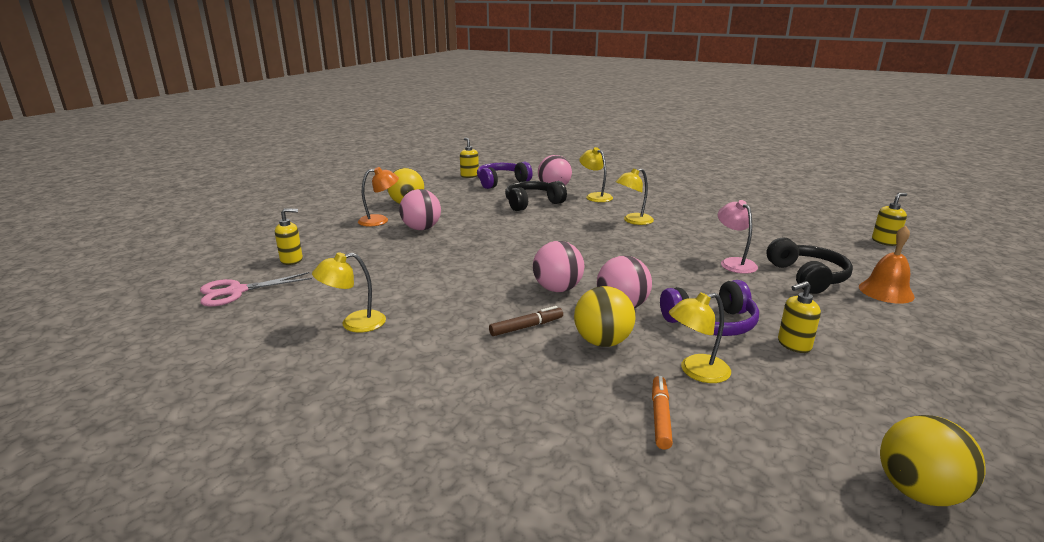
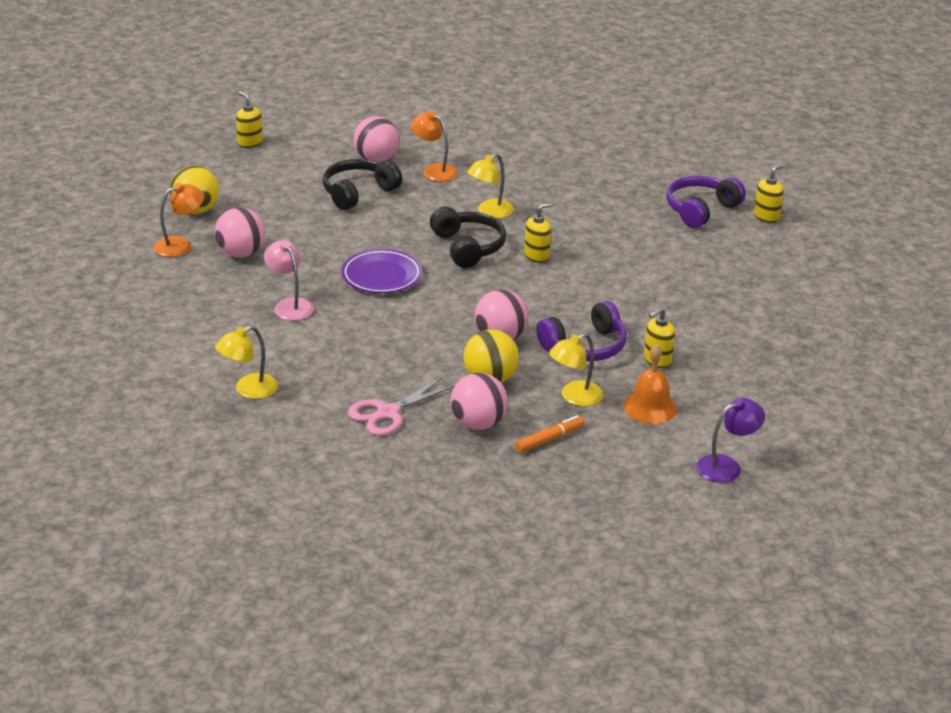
camera: 15 degrees left, 10 degrees up
(236, 291) = (95, 368): pink scissors -> pink scissors (388, 413)
(292, 260) = (120, 320): yellow soap dispenser -> yellow soap dispenser (537, 256)
(501, 182) = (301, 153): purple headphones -> purple headphones (701, 210)
(526, 327) = (416, 372): brown marker -> none
(527, 251) = (381, 276): none -> purple plate
(557, 289) = (431, 324): pink ball -> pink ball (478, 424)
(595, 196) = (434, 170): yellow lamp -> orange lamp
(660, 417) = (549, 439): orange marker -> orange marker turned 60 degrees clockwise
(734, 263) = (606, 267): pink lamp -> pink lamp (290, 305)
(807, 277) = (678, 278): black headphones -> black headphones (467, 247)
(886, 291) = (750, 288): orange bell -> orange bell (650, 407)
(918, 492) = (726, 466): yellow ball -> purple lamp

